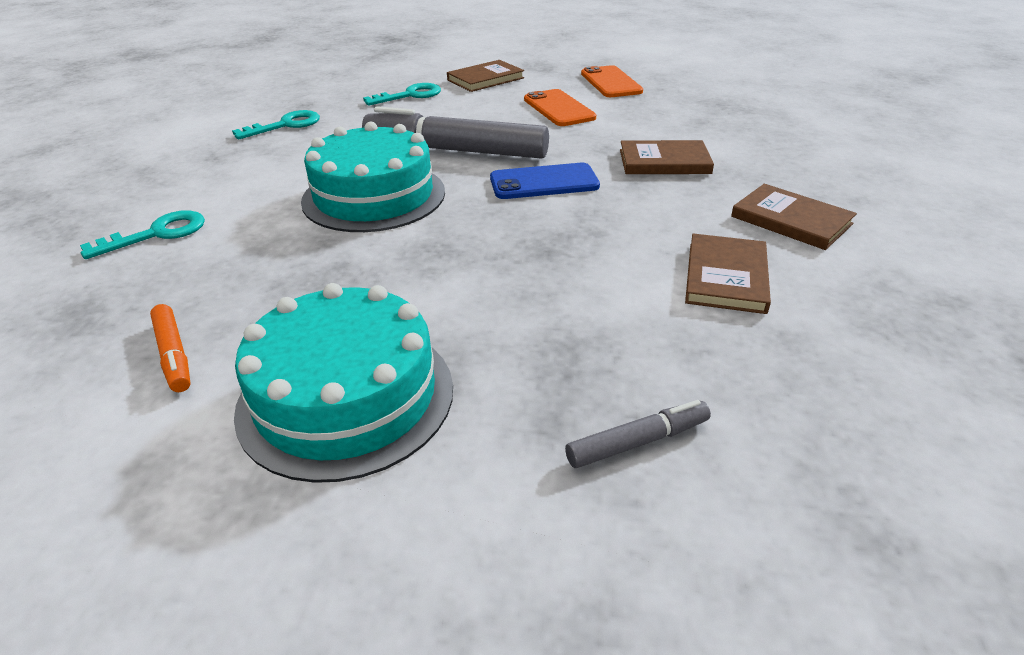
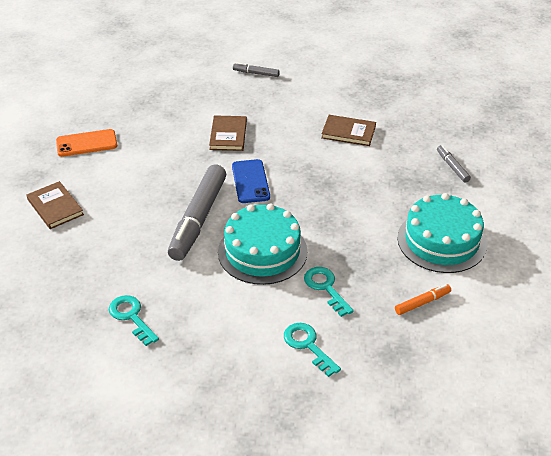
camera: 90 degrees left, 5 degrees up
(410, 95) = (82, 249): turquoise key -> turquoise key (326, 288)
(559, 108) = (133, 171): orange phone -> none
(791, 220) = (298, 106): brown book -> none
(872, 177) = (256, 73): none -> grey marker

